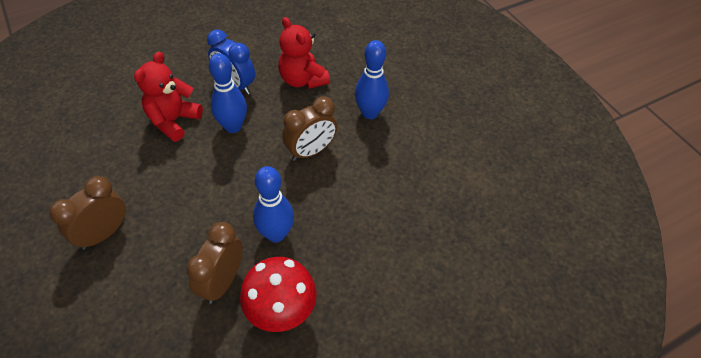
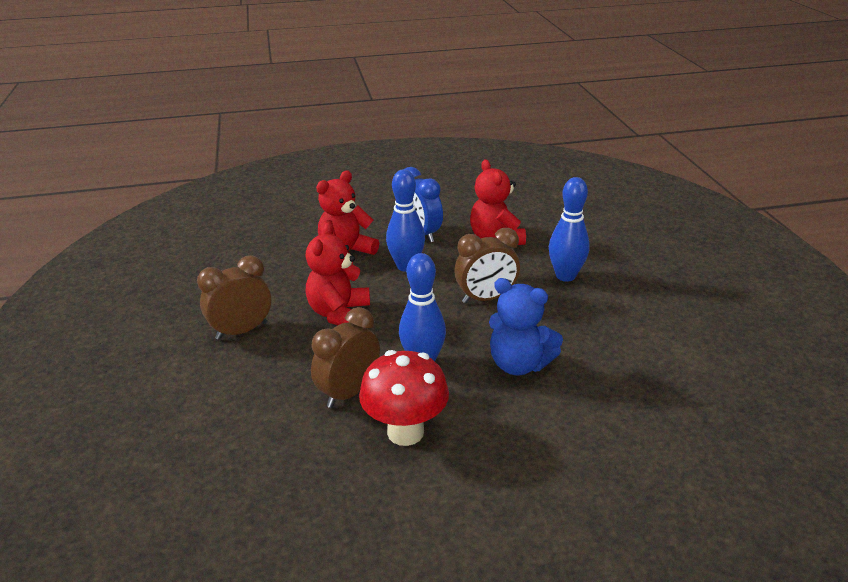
camera: 20 degrees right, 20 degrees down
(188, 194) = (339, 314): none -> red teddy bear
(354, 218) = (519, 364): none -> blue teddy bear

